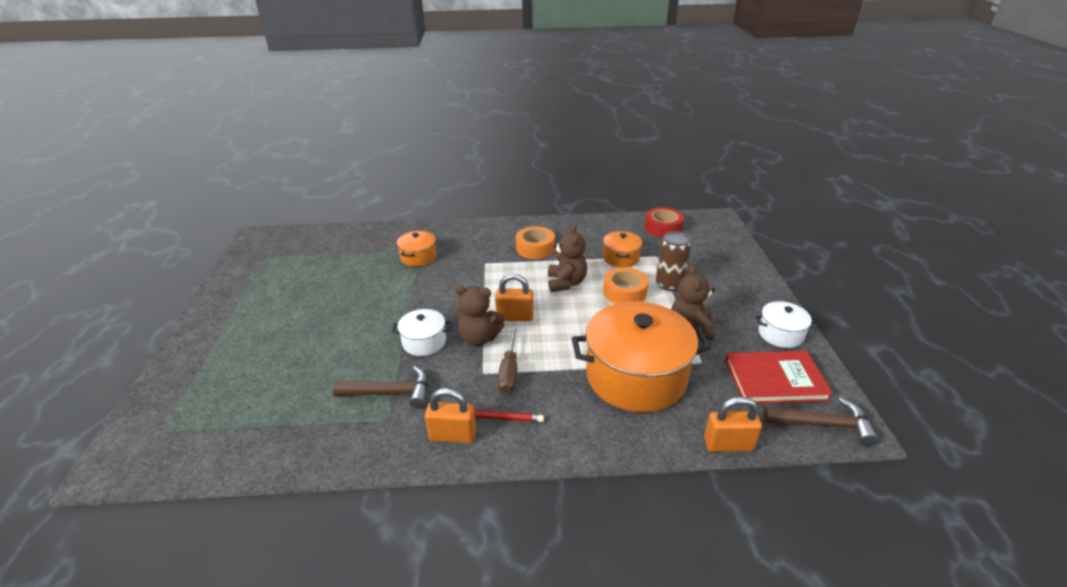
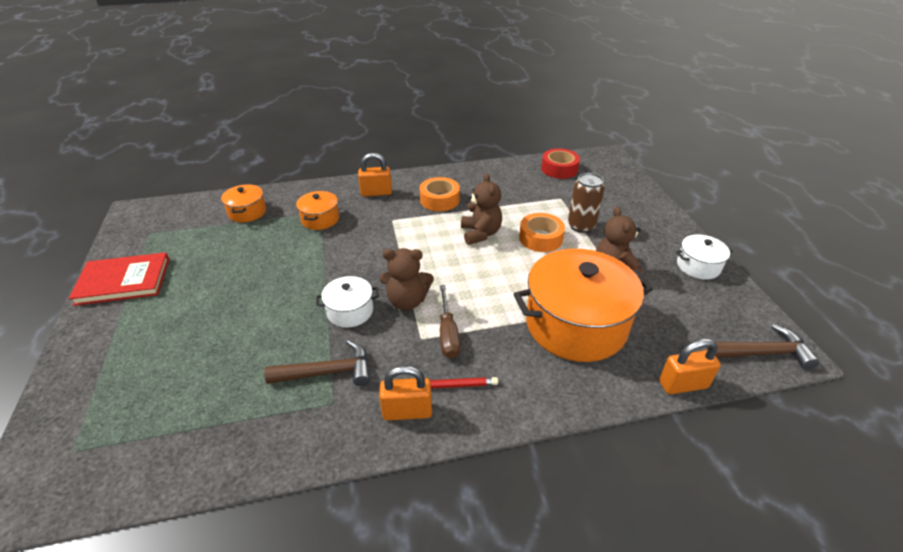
camera: 10 degrees left, 5 degrees up
(515, 317) = (438, 274): orange padlock -> orange padlock (376, 193)
(621, 258) = (527, 203): orange pot -> orange pot (247, 212)
(775, 380) = (706, 313): red book -> red book (123, 281)

